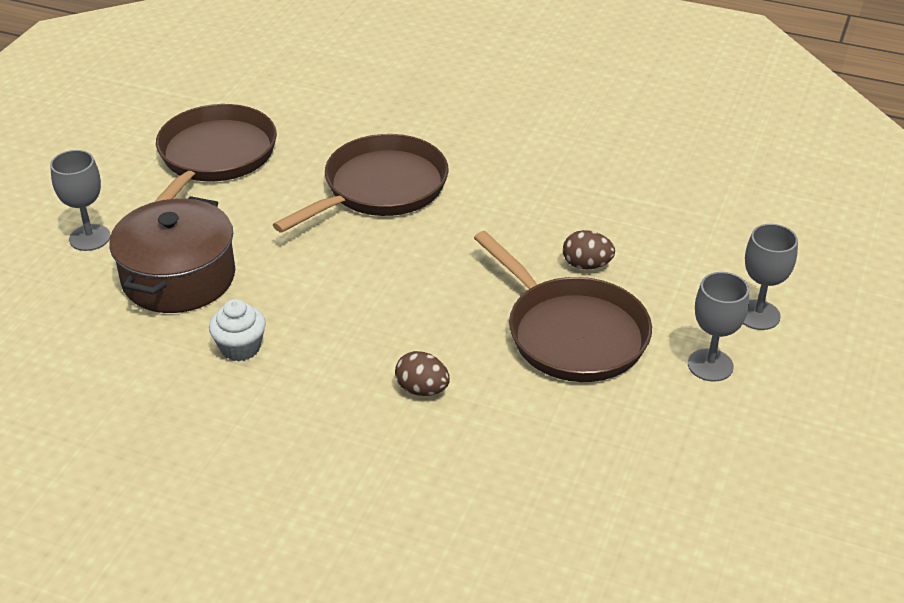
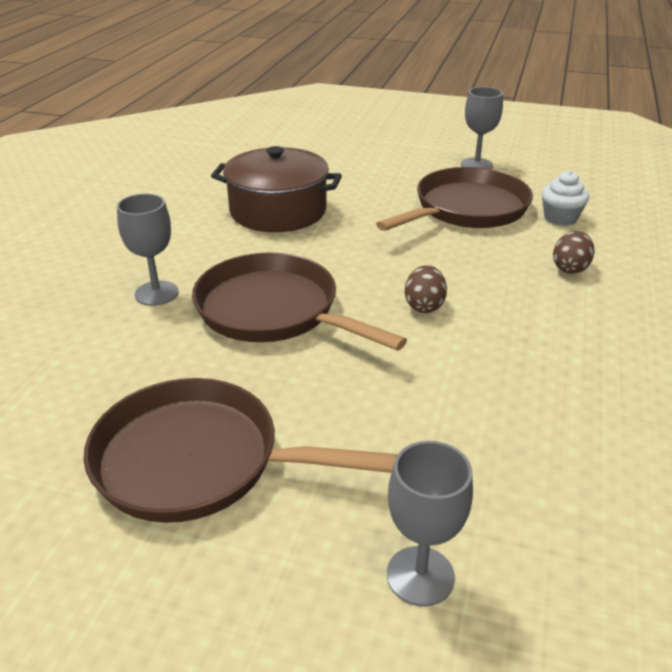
camera: 95 degrees left, 5 degrees down
(179, 277) = (479, 450): brown pot -> brown pot (278, 211)
(240, 348) = (577, 378): white cupcake -> white cupcake (560, 218)
(586, 265) = (379, 204): brown egg -> brown egg (424, 306)
(758, 315) = (417, 150): grey goblet -> grey goblet (156, 293)

